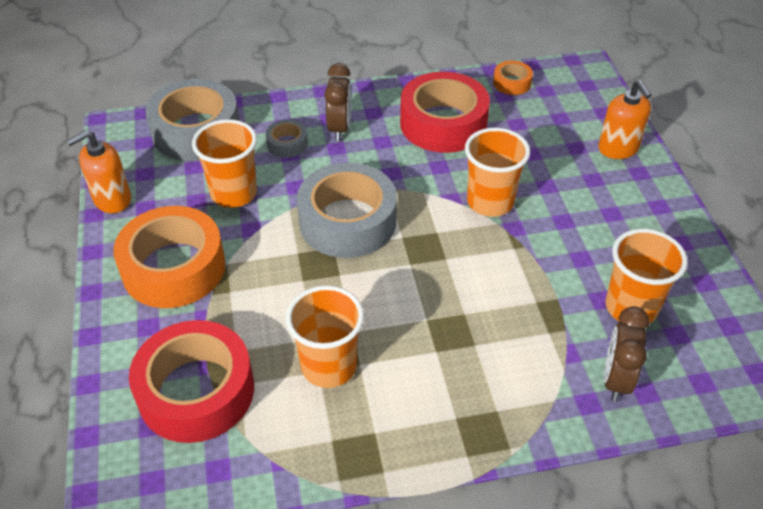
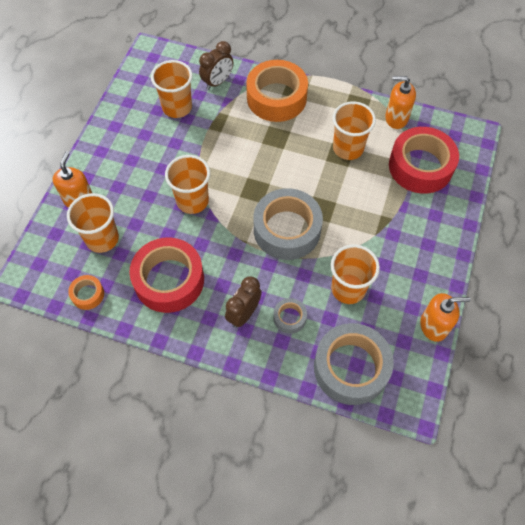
camera: 150 degrees left, 15 degrees up
(174, 268) = (408, 247): orange tape -> orange tape (276, 98)
(274, 463) = (396, 118): none -> orange soap dispenser
(550, 127) = (102, 239): none -> orange cup

